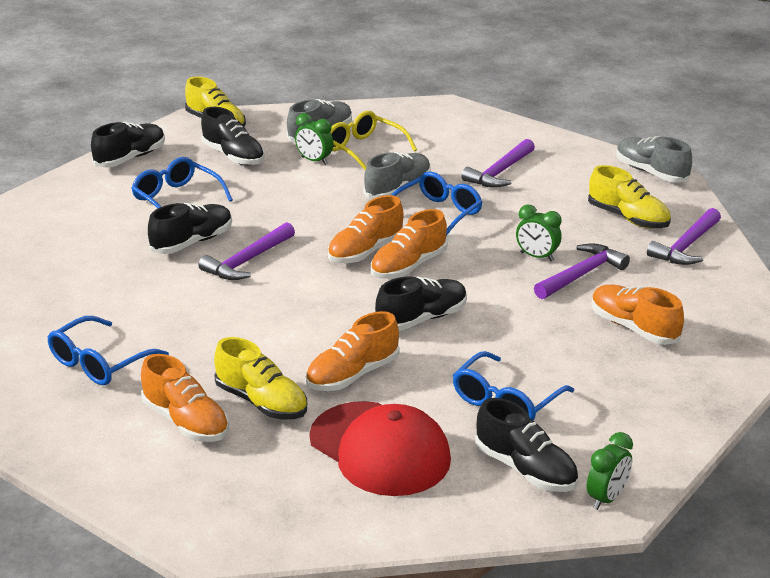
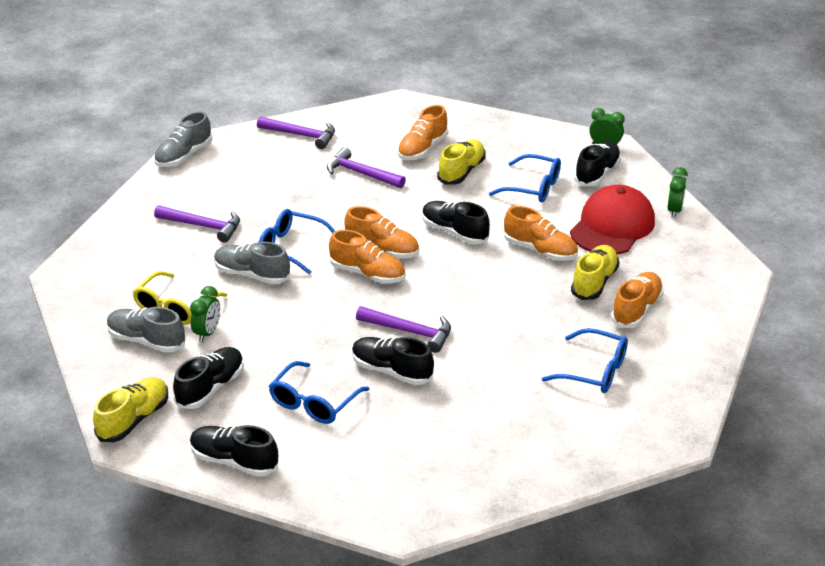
camera: 105 degrees left, 5 degrees up
(537, 257) = (342, 194): green clock -> green clock (674, 211)
(628, 218) = (266, 161): yellow shoe -> yellow shoe (461, 172)

